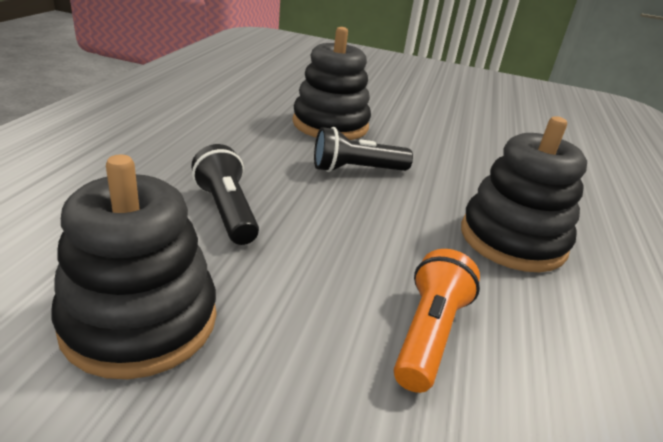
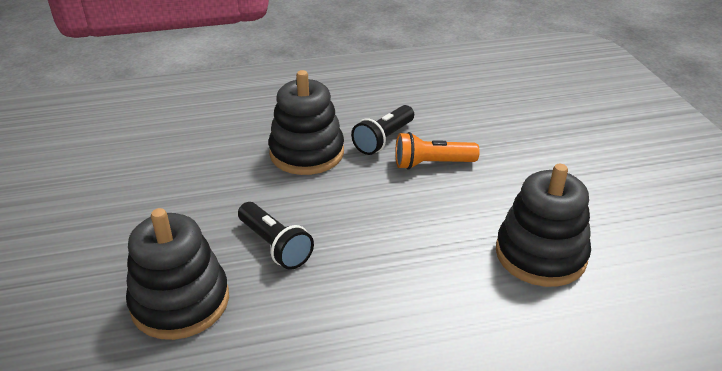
camera: 115 degrees left, 5 degrees up
(227, 211) = (415, 282): black flashlight -> black flashlight (383, 139)

